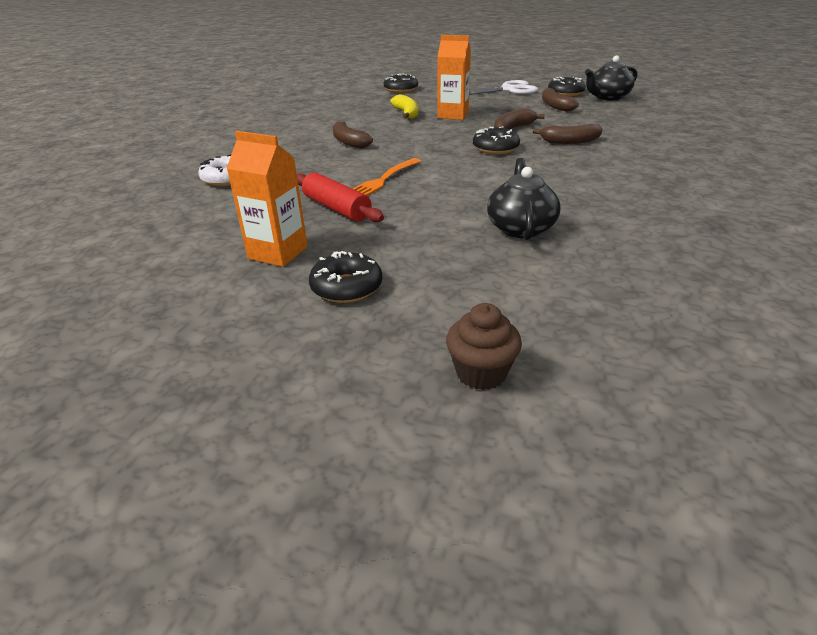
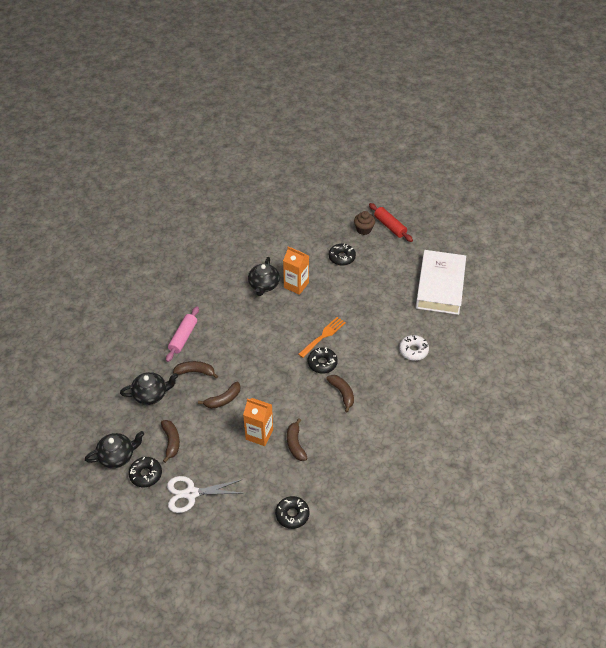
camera: 175 degrees left, 15 degrees up
(119, 256) = (440, 286): none -> white book
(278, 252) = (371, 280): orange carton -> orange carton (296, 285)
(336, 208) = (347, 311): red rolling pin -> red rolling pin (390, 226)
(406, 114) = (295, 444): yellow banana -> brown banana
(481, 373) = (302, 219): brown cupcake -> brown cupcake (363, 229)
(495, 148) = (247, 368): black donut -> black donut (322, 363)
(613, 125) = (151, 394): none -> black teapot
(620, 164) = (183, 337): none -> pink rolling pin

